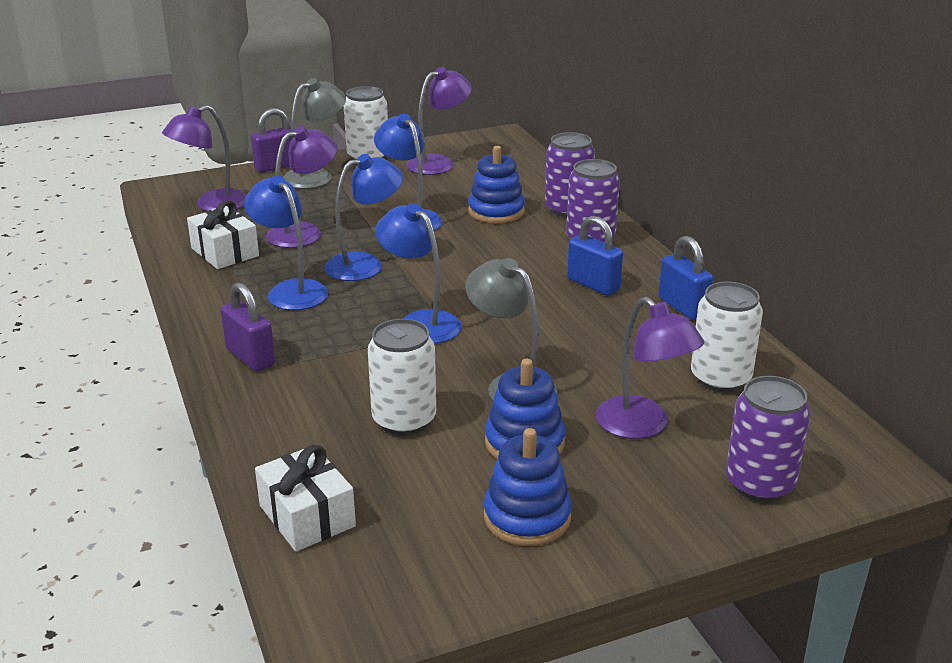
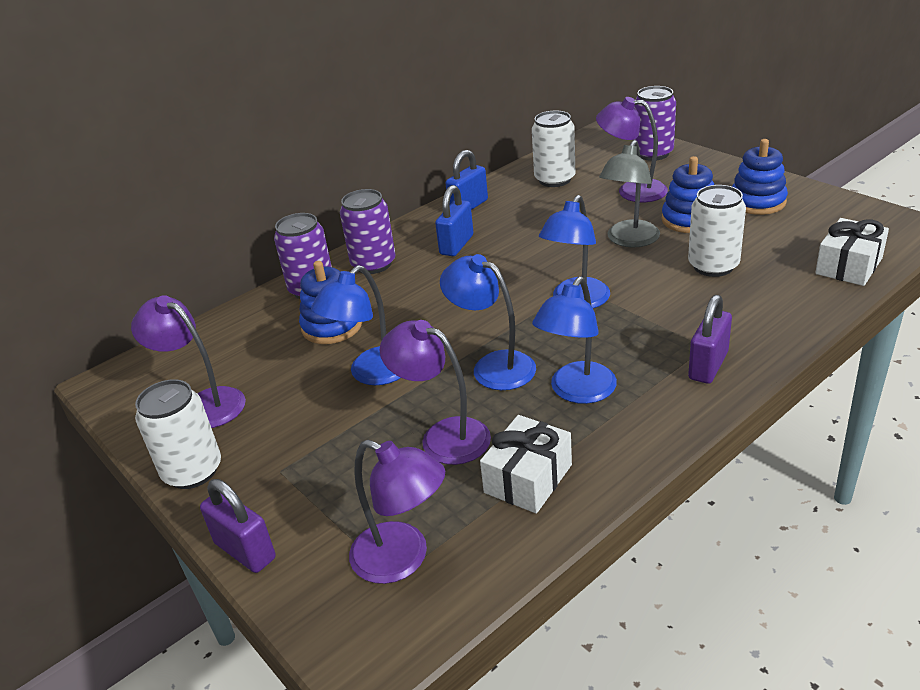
camera: 105 degrees left, 5 degrees up
(316, 176) = (271, 495): grey lamp -> none
(642, 426) = (632, 190): purple lamp -> purple lamp turned 105 degrees counterclockwise

